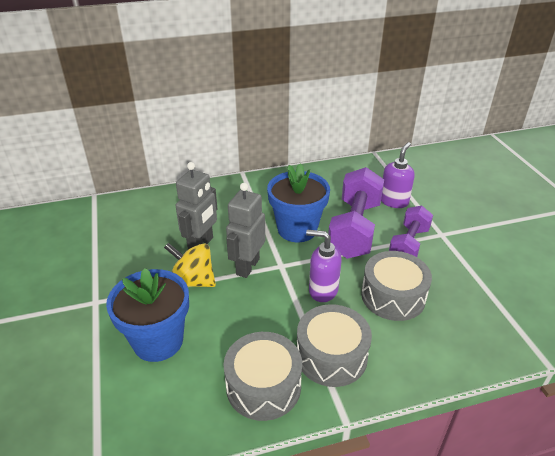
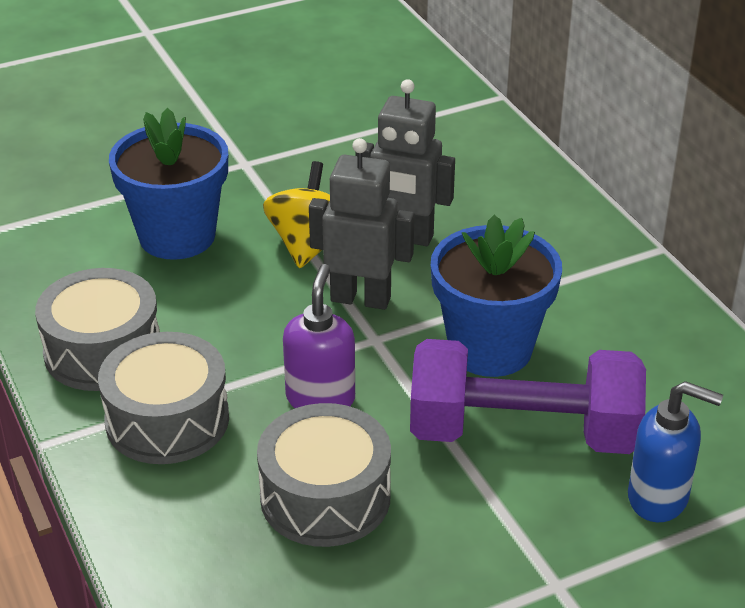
camera: 80 degrees right, 0 degrees up
(394, 201) = (658, 498): purple soap dispenser -> blue soap dispenser
(408, 245) = (496, 523): purple dumbbell -> none

